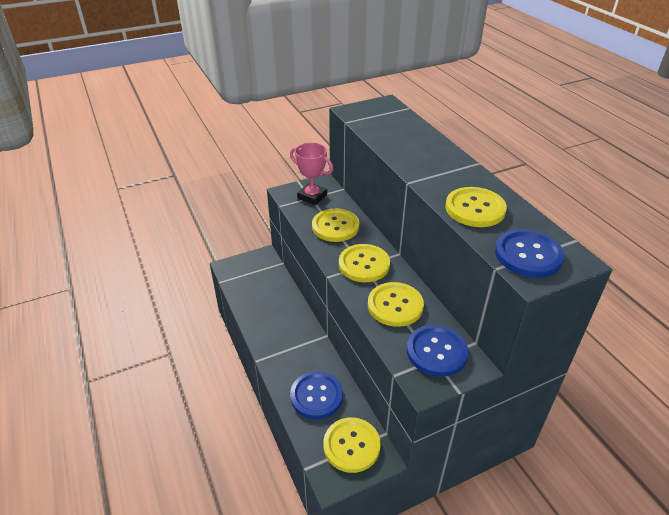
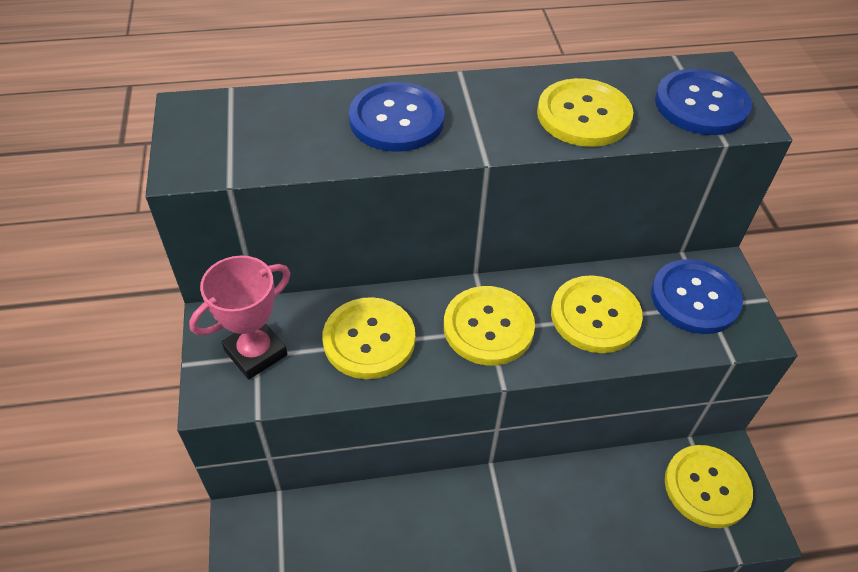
camera: 75 degrees left, 10 degrees up
(316, 396) = (613, 512): blue button -> blue button (396, 119)

